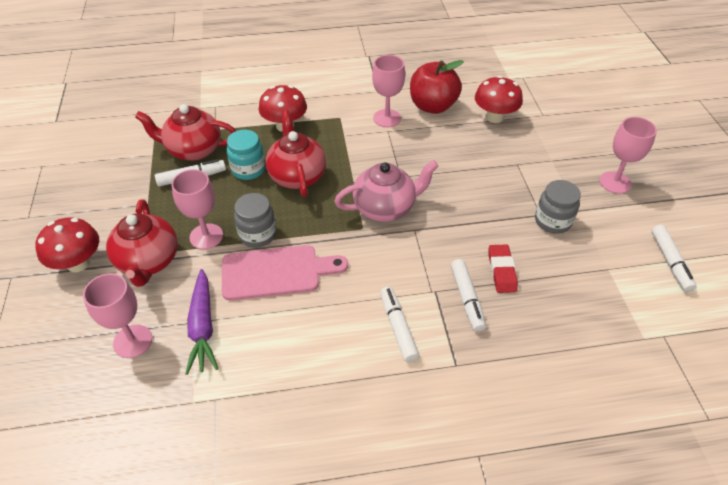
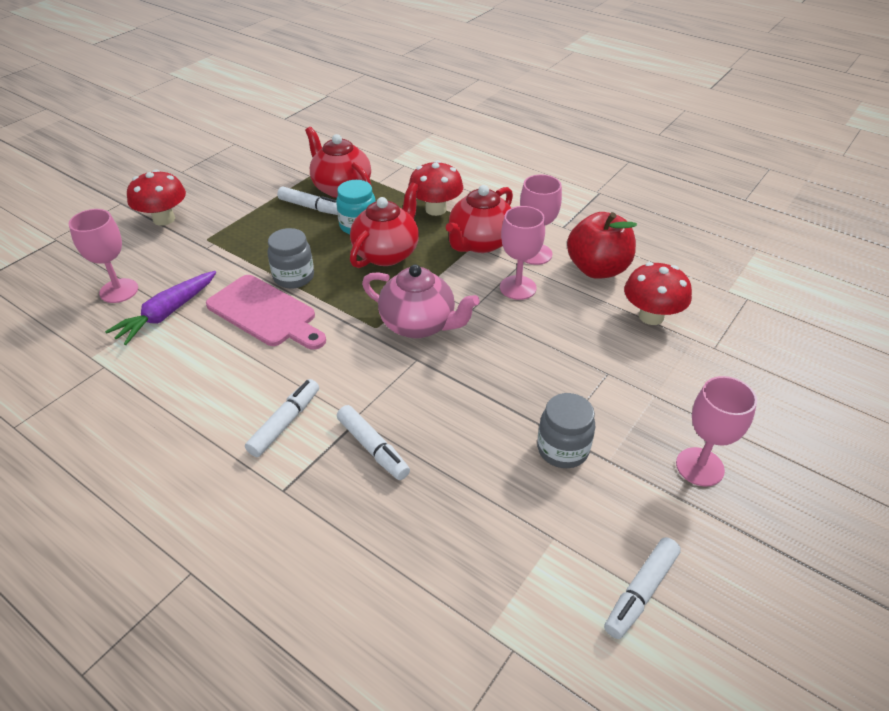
camera: 45 degrees right, 5 degrees down
(148, 261) = (201, 246): red teapot -> red teapot (480, 243)
(206, 236) = (259, 254): pink goblet -> pink goblet (518, 288)
(467, 299) = (373, 448): white marker -> white marker turned 75 degrees counterclockwise
(501, 271) = (440, 451): red eraser -> none

